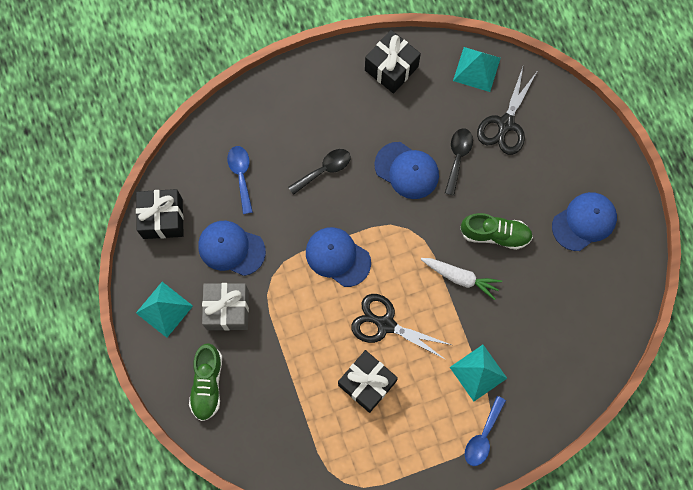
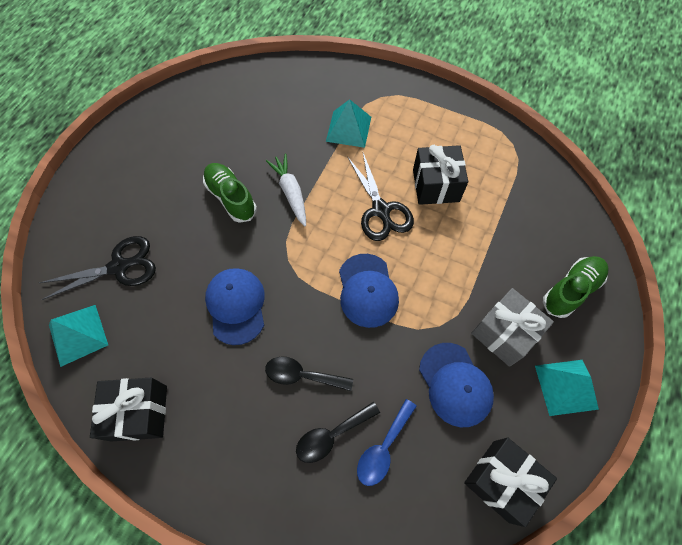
camera: 135 degrees left, 10 degrees down
(458, 157) = (186, 277): black spoon -> black spoon (332, 435)
(483, 436) = (387, 95): blue spoon -> none
(584, 222) = (163, 151): blue cap -> none

